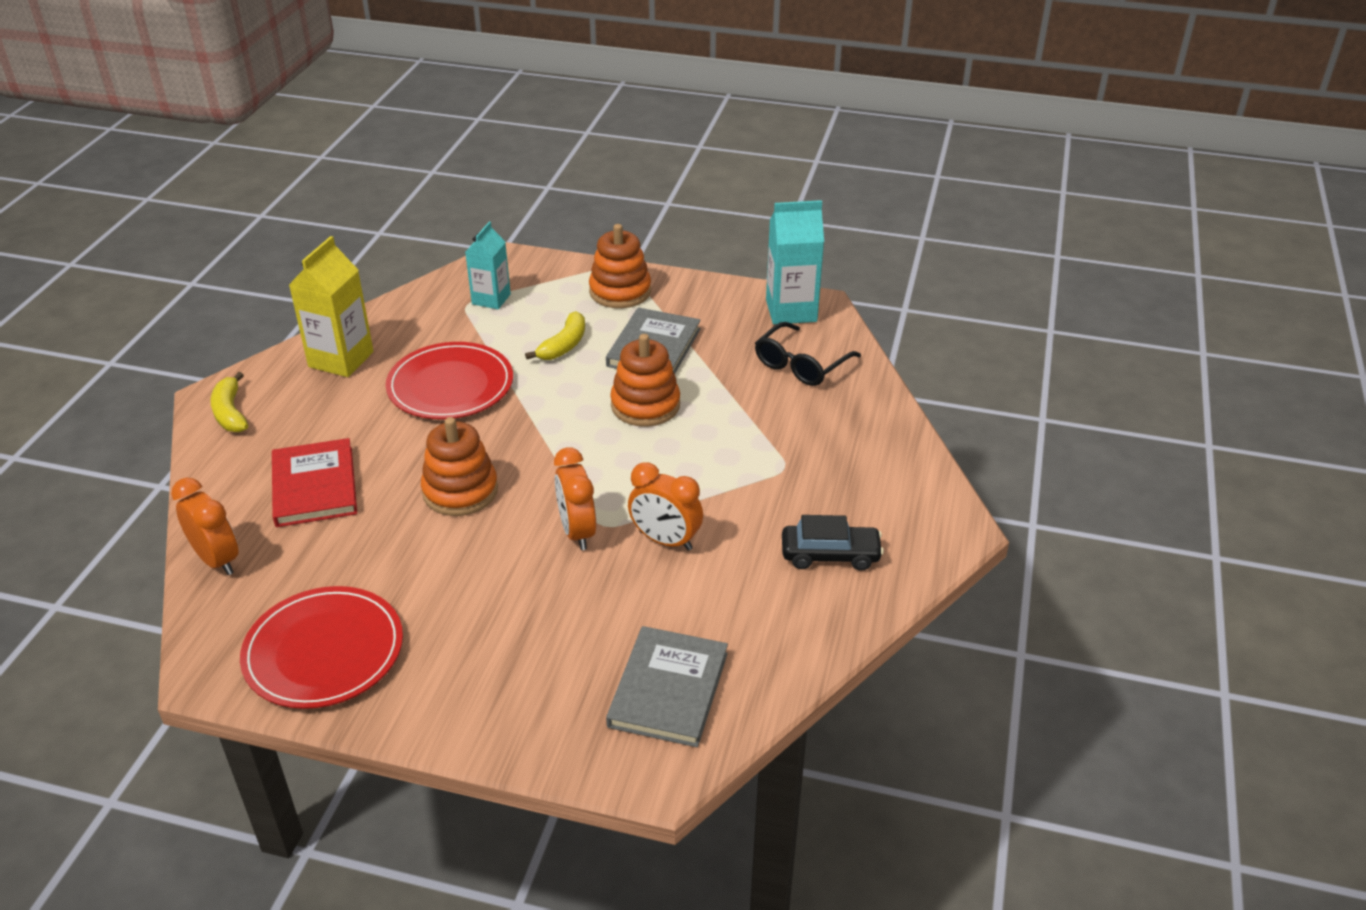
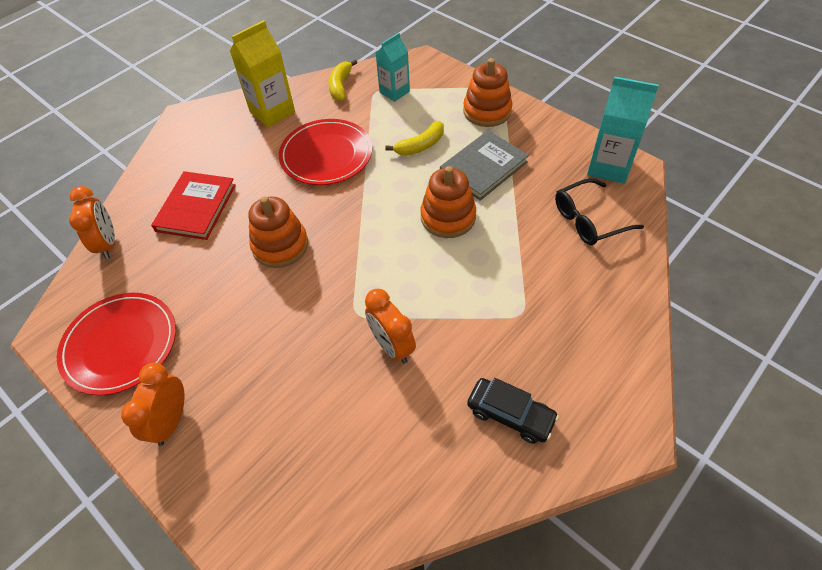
camera: 30 degrees right, 15 degrees up
(230, 413) = (185, 132): yellow banana -> yellow banana (341, 86)
(577, 532) = (335, 312): orange clock -> orange clock (171, 421)
(668, 689) = (314, 488): grey book -> none

